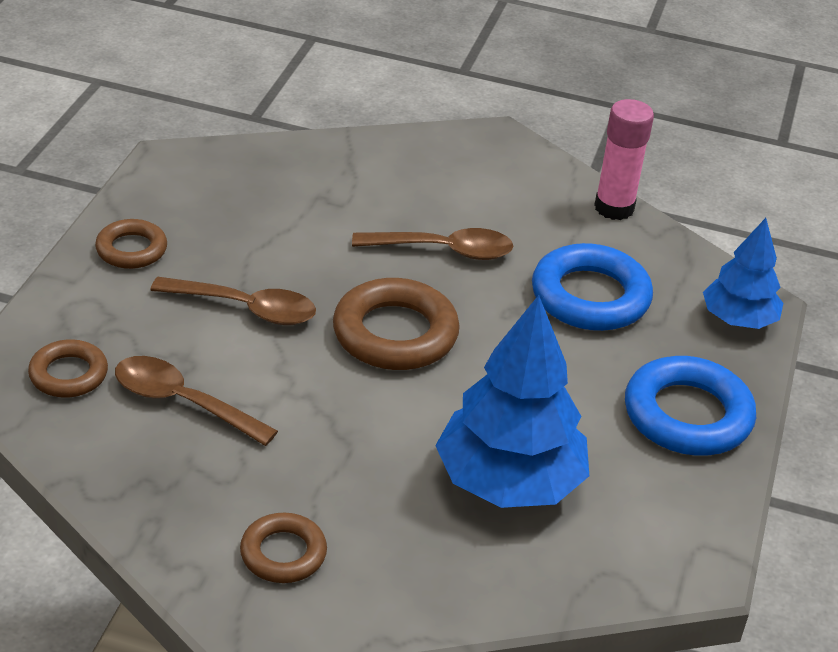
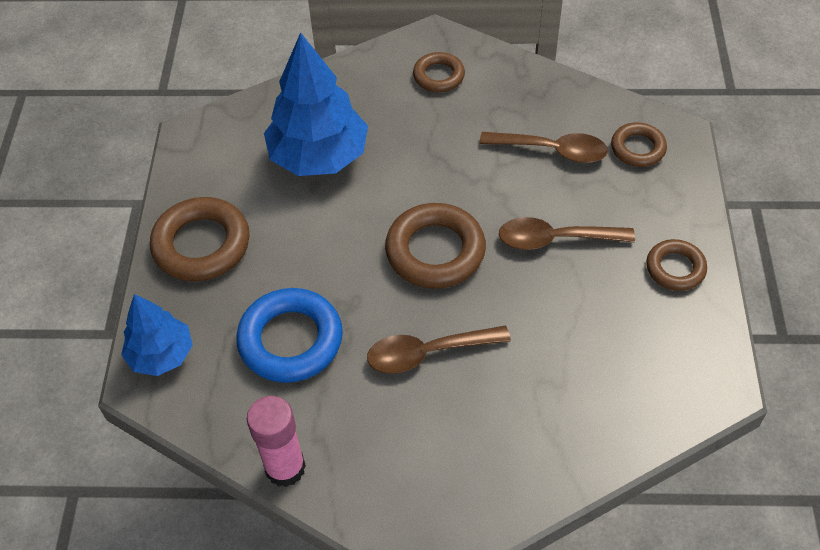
camera: 170 degrees right, 15 degrees up
(687, 415) = (201, 245): blue ring -> brown ring

